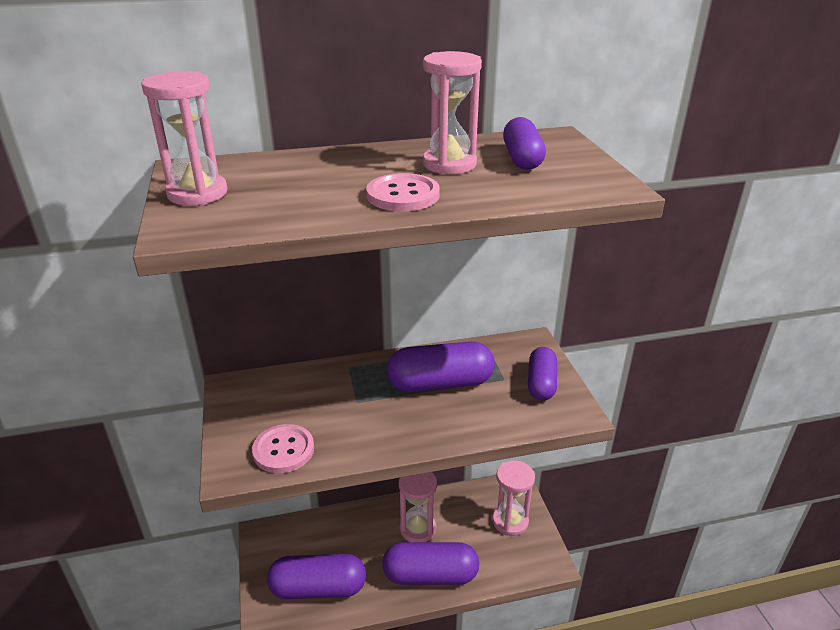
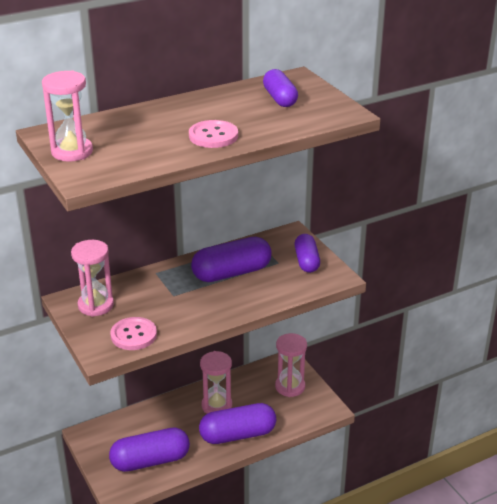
camera: 15 degrees left, 0 degrees up
(449, 164) = (232, 109): pink hourglass -> pink hourglass (96, 305)

